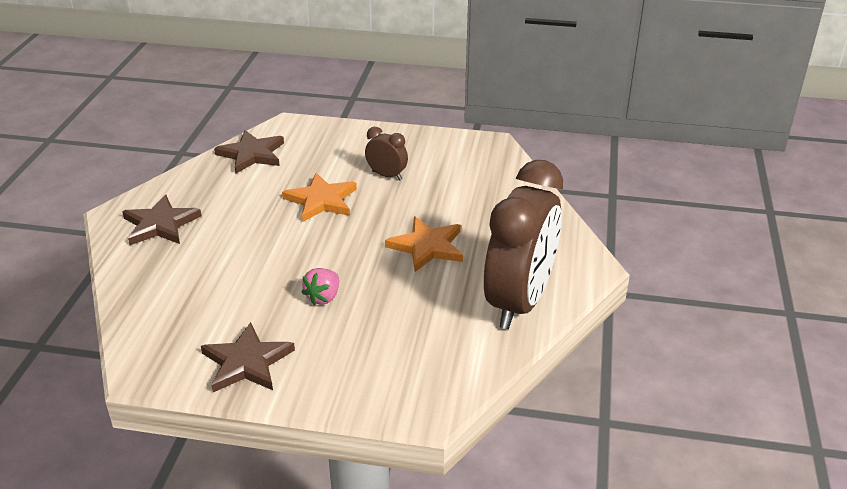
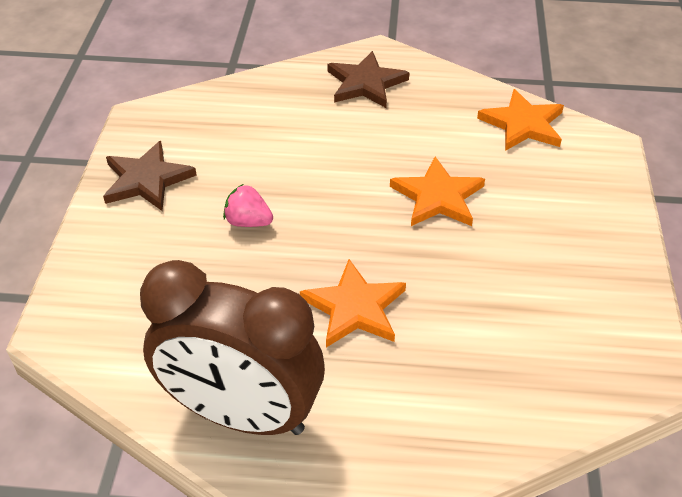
camera: 85 degrees right, 10 degrees up
(252, 154) = (523, 124): brown star -> orange star
(387, 175) = (513, 253): brown clock -> none

